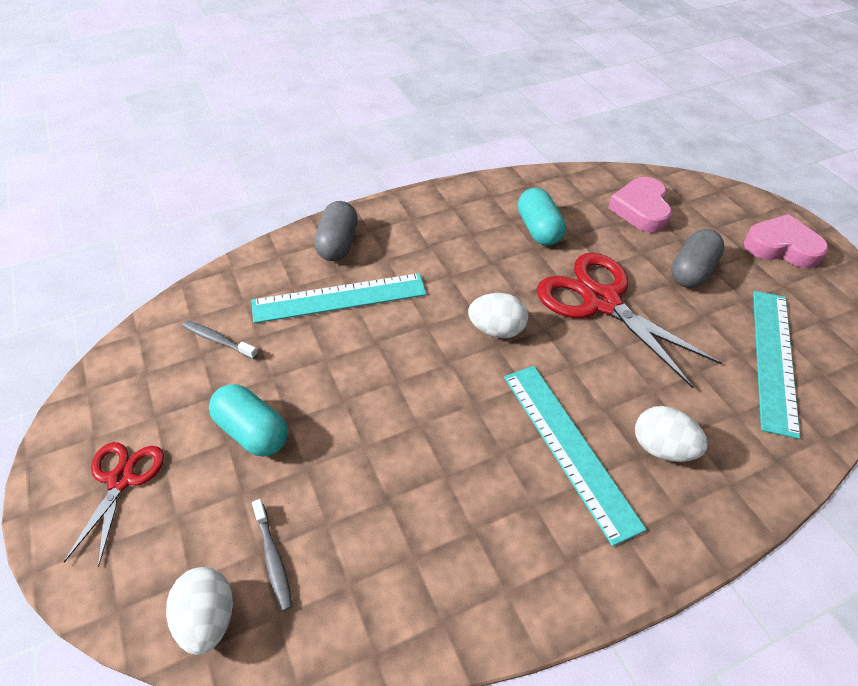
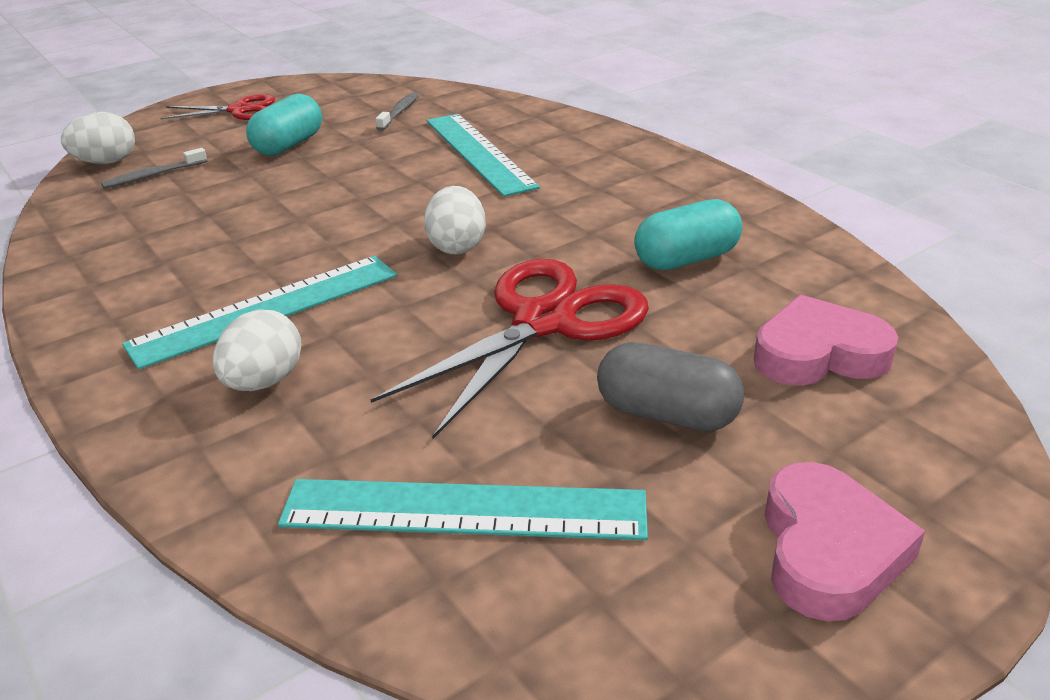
camera: 80 degrees right, 15 degrees down
(338, 244) = (570, 138): grey capsule -> none

